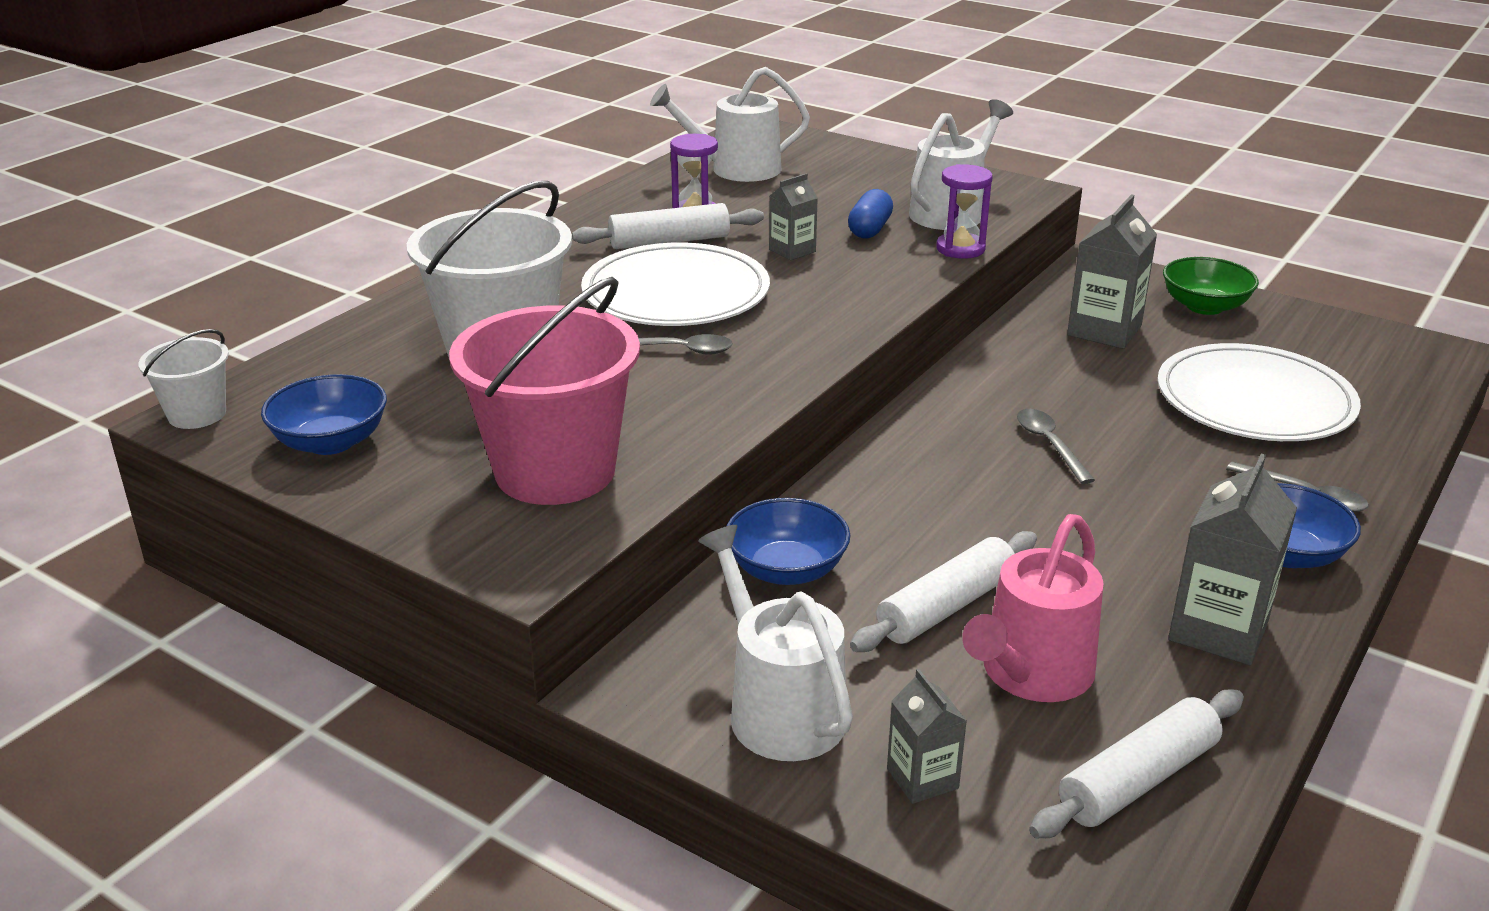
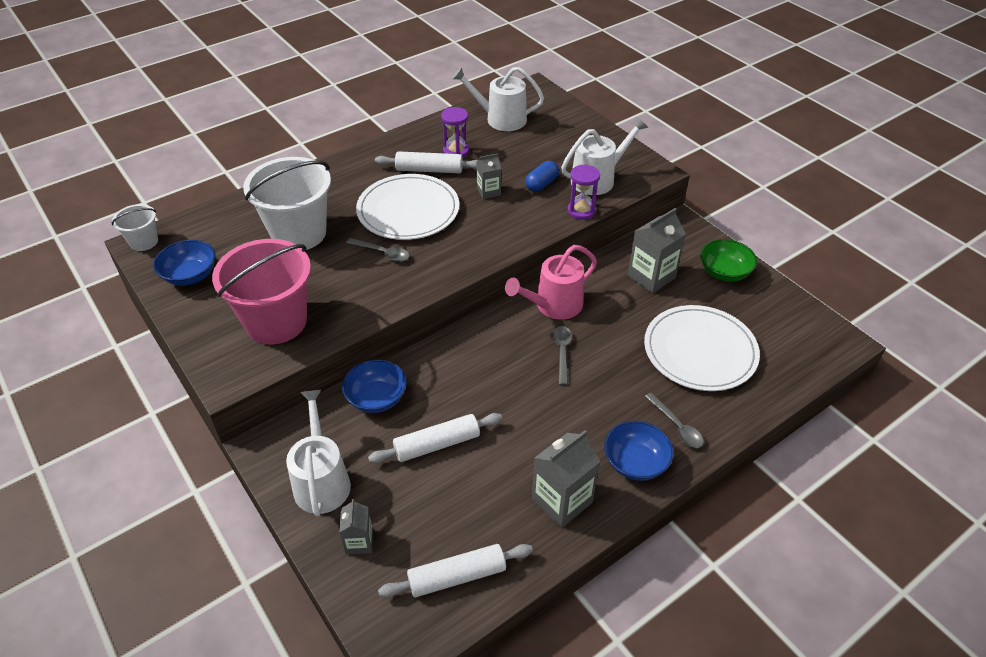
camera: 20 degrees right, 15 degrees up
(1031, 673) = (450, 498): pink watering can -> pink watering can (554, 305)

